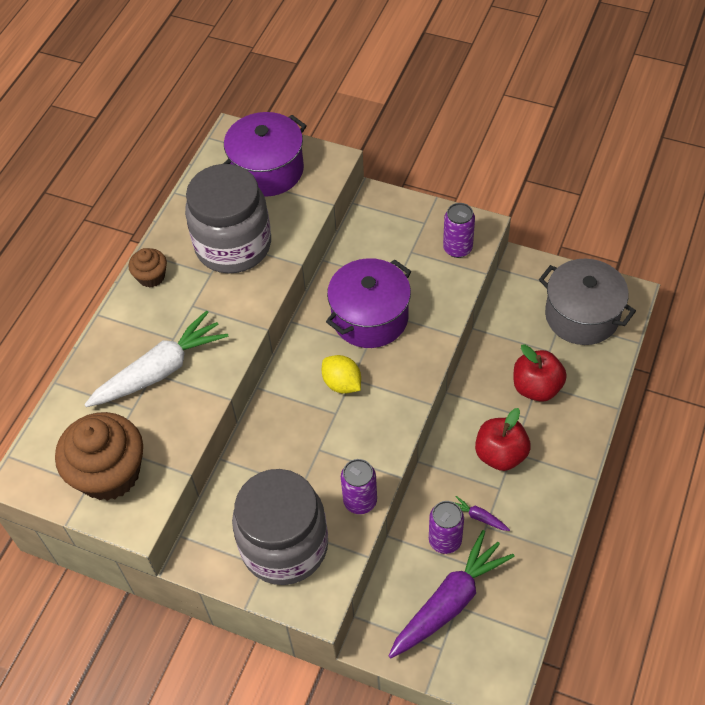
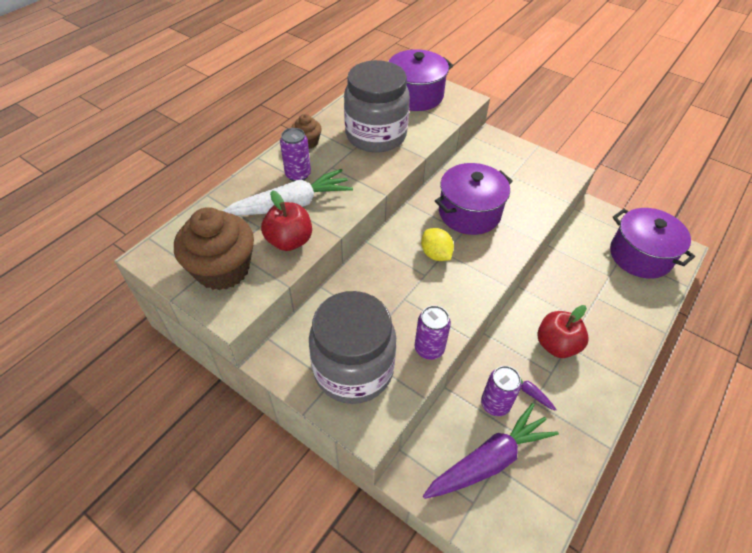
camera: 10 degrees right, 5 degrees down
(457, 248) = (549, 181): purple can -> purple can (298, 175)
(536, 387) = (595, 300): red apple -> red apple (289, 241)
(582, 315) = (640, 256): grey pot -> purple pot

